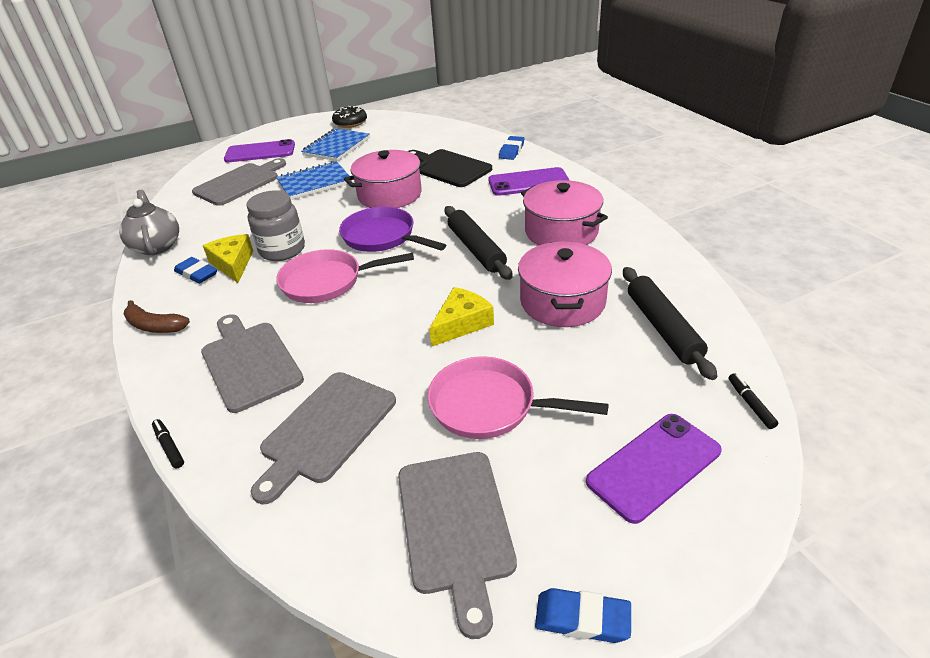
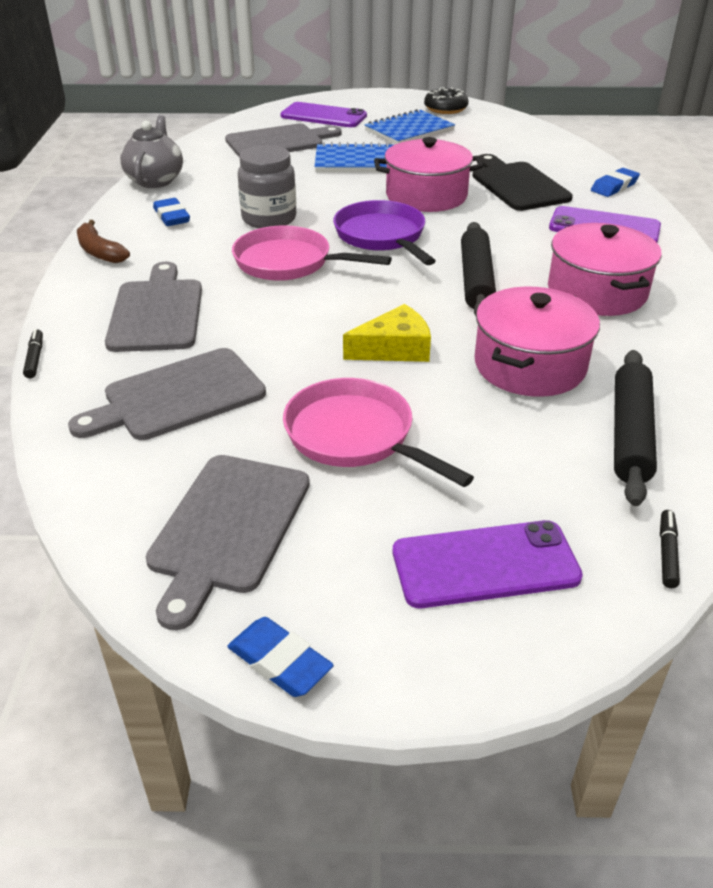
camera: 25 degrees right, 0 degrees up
(233, 264) = (212, 218): yellow cheese -> none

